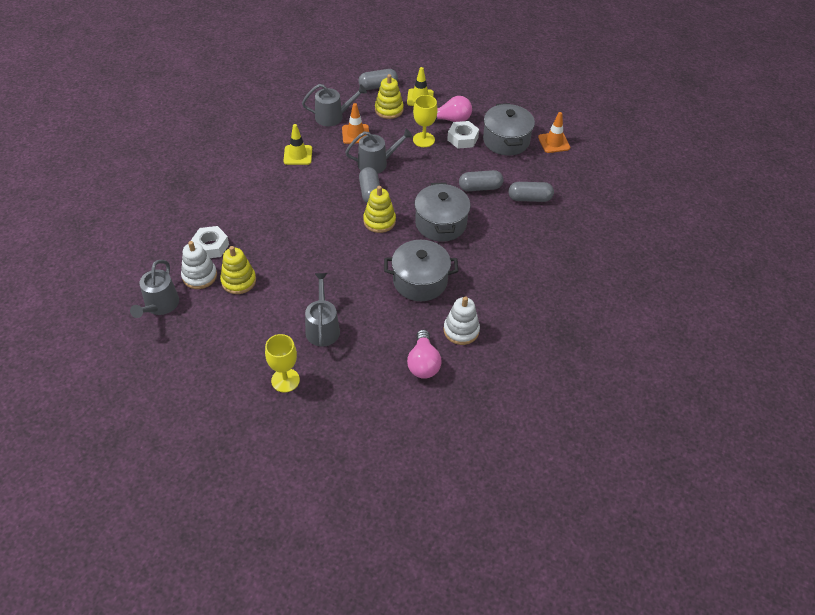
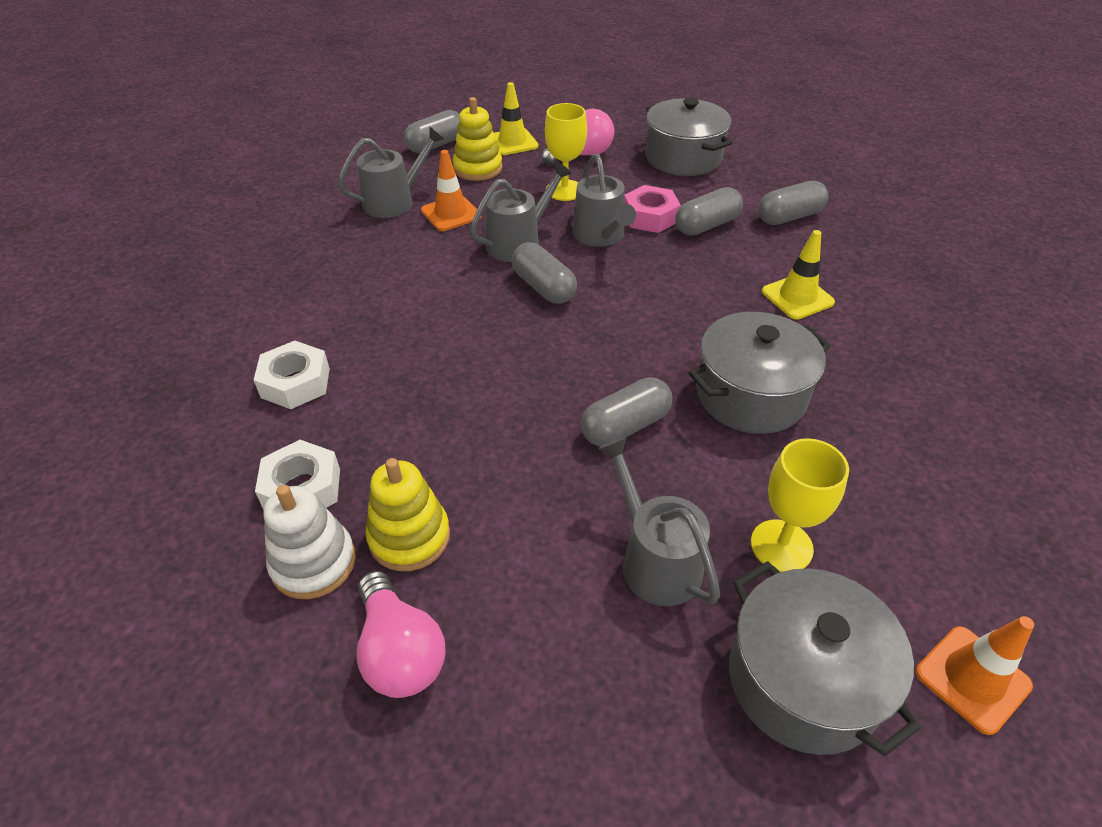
camera: 25 degrees left, 5 degrees down
(160, 305) = (252, 676): grey watering can -> grey watering can (600, 236)
(285, 380) = (673, 724): yellow goblet -> yellow goblet (781, 546)
(298, 155) = (373, 272): yellow traffic cone -> yellow traffic cone (797, 297)
(354, 272) = (625, 426): none -> grey capsule
(379, 221) = (596, 325): yellow stacking toy -> none
(423, 363) = (899, 544): pink light bulb -> pink light bulb (400, 651)
(440, 223) = (697, 294): grey pot -> grey pot (802, 680)
(455, 172) = (650, 217): none -> pink nut
(461, 330) = (898, 452): white stacking toy -> none
(462, 138) = (620, 173): white nut -> white nut (295, 383)
(554, 142) = (748, 142): orange traffic cone -> orange traffic cone (972, 679)

